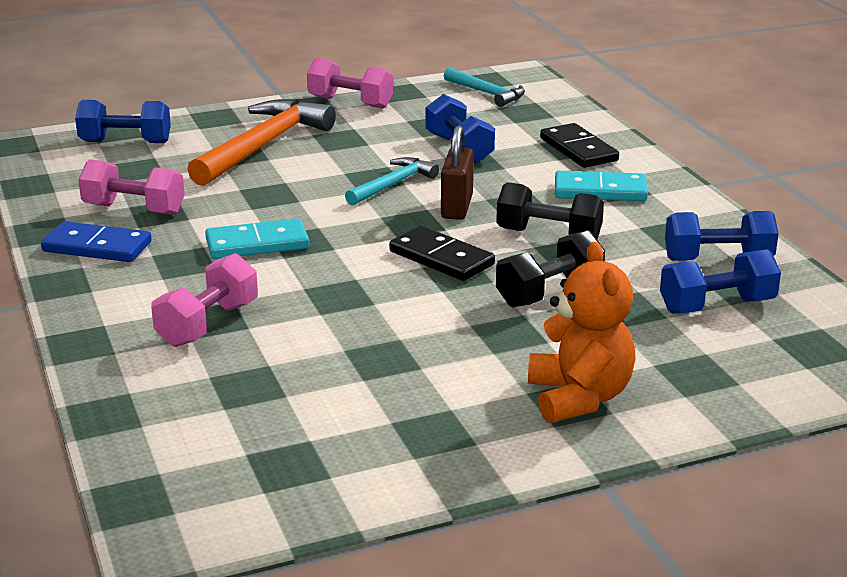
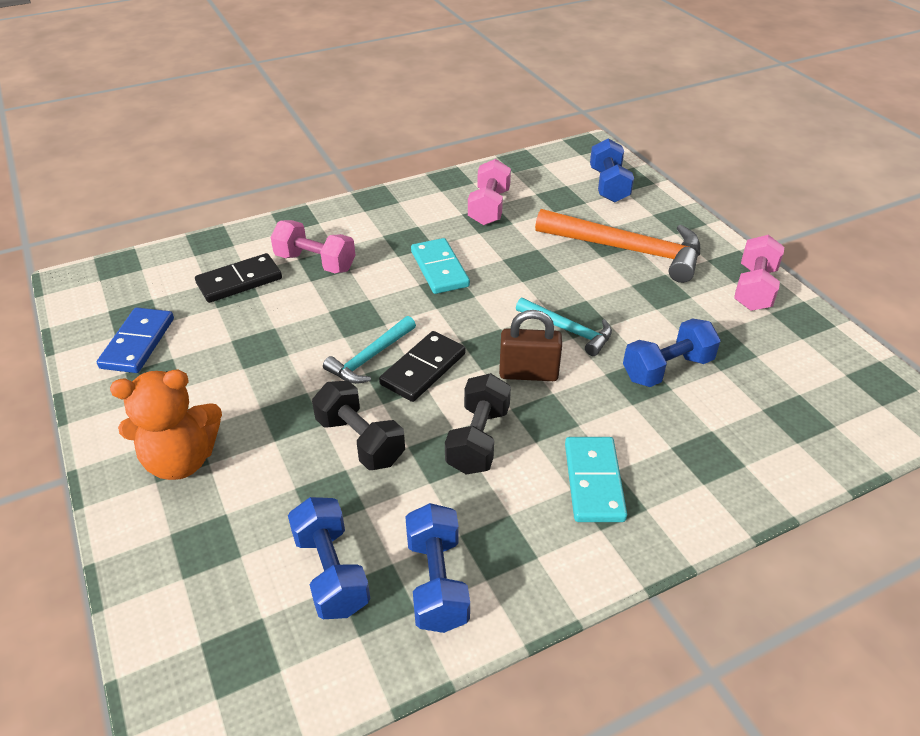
camera: 85 degrees right, 15 degrees up
(97, 247) = (427, 202): blue domino -> blue domino (138, 343)
(487, 93) = (837, 383): turquoise hammer -> turquoise hammer (370, 358)
(578, 150) = (703, 464): black domino -> black domino (239, 281)

